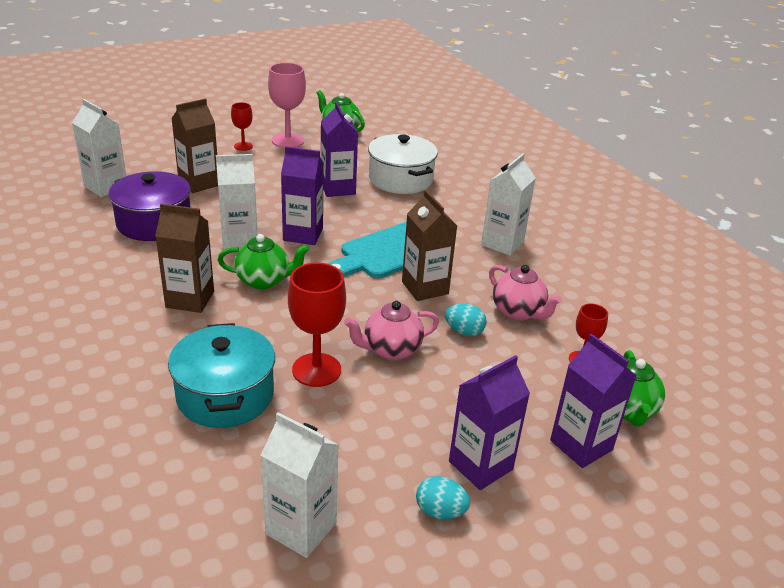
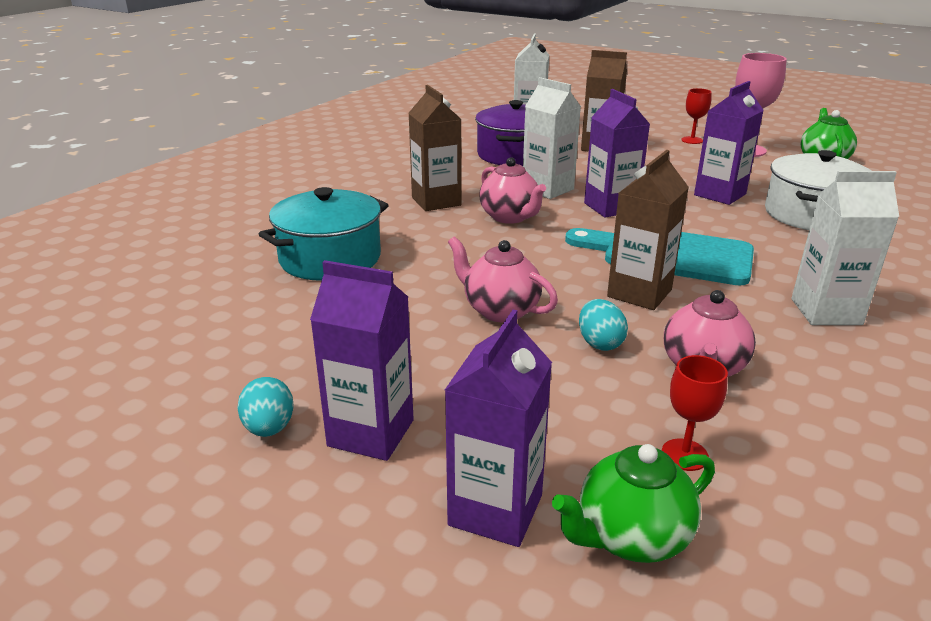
camera: 60 degrees right, 5 degrees down
(264, 280) = (510, 217): green teapot -> pink teapot
(301, 528) = (186, 353): white carton -> none
(316, 370) = (415, 284): red goblet -> none

